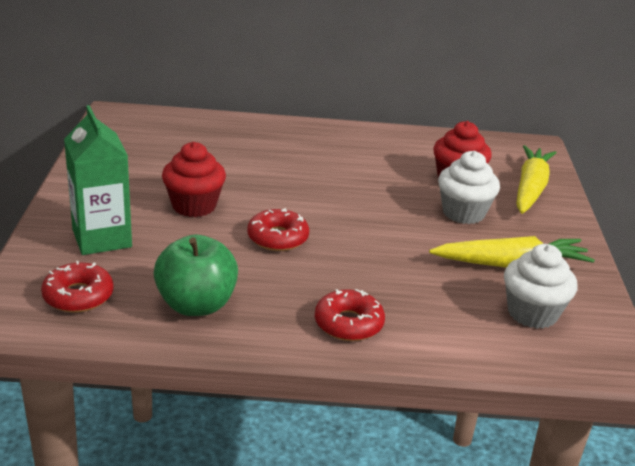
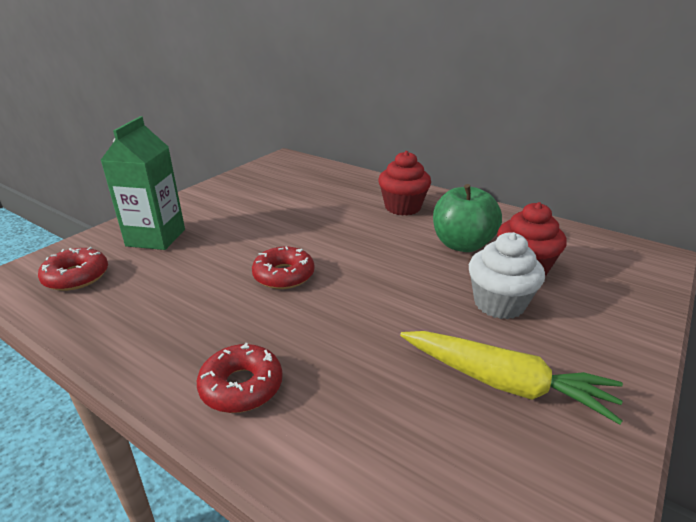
camera: 35 degrees right, 0 degrees up
(194, 206) = (252, 231): red cupcake -> red cupcake (402, 207)
(196, 305) = (141, 314): green apple -> green apple (462, 244)
(530, 189) = (610, 299): yellow carrot -> none
(532, 313) = (474, 465): white cupcake -> none

